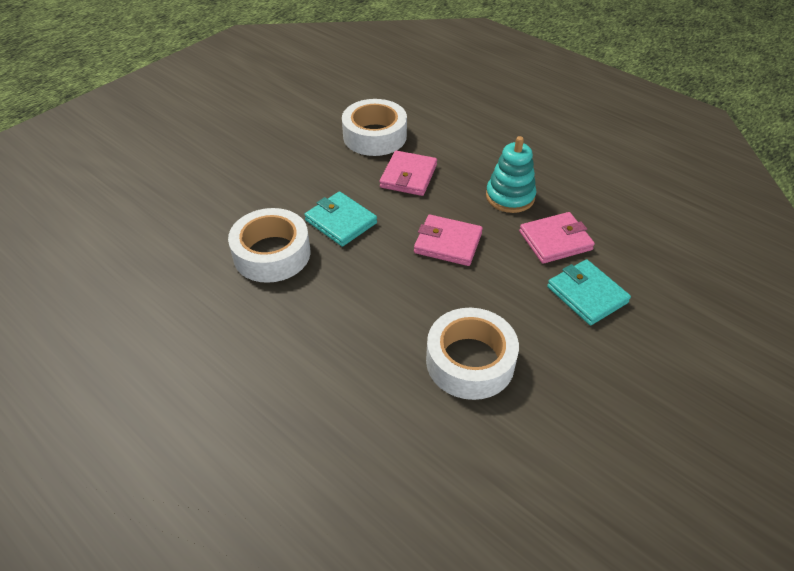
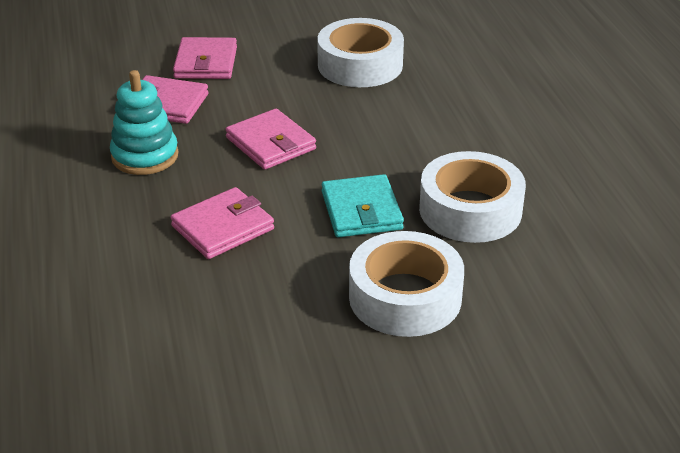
camera: 145 degrees left, 10 degrees down
(374, 136) = (196, 306): white tape -> white tape (405, 297)
(587, 294) = (206, 63): turquoise wallet -> pink wallet

